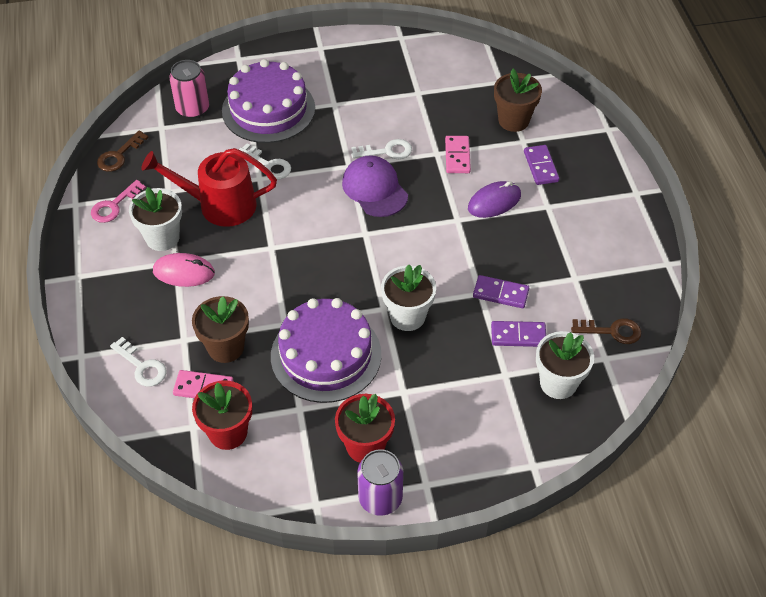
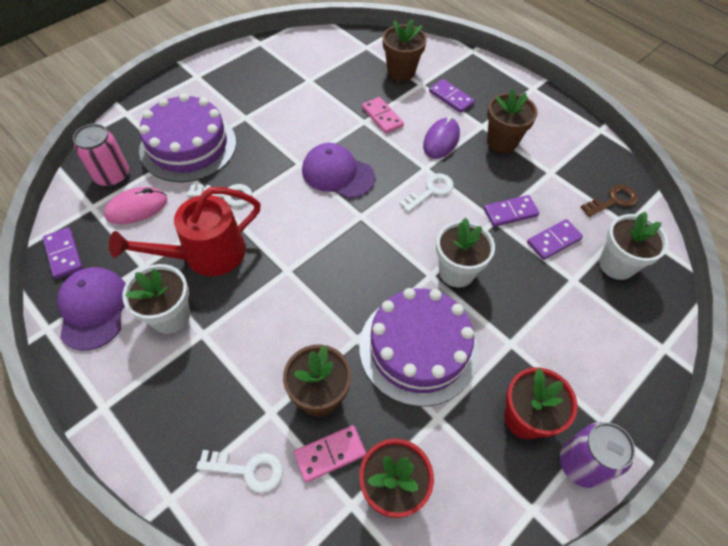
camera: 35 degrees left, 5 degrees up
(114, 205) = (93, 308): pink key -> purple cap
(119, 155) = (64, 254): brown key -> purple domino
(184, 272) = (219, 340): pink mouse -> pink mouse (137, 208)
(387, 151) = (322, 137): white key -> white key (430, 191)
(553, 229) = (502, 142): none -> brown flower pot

